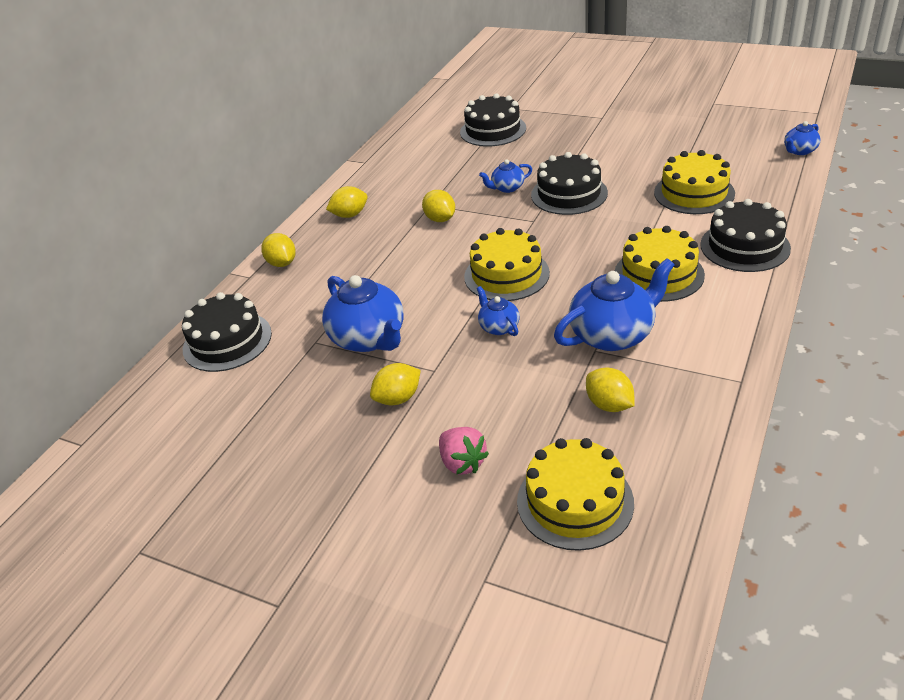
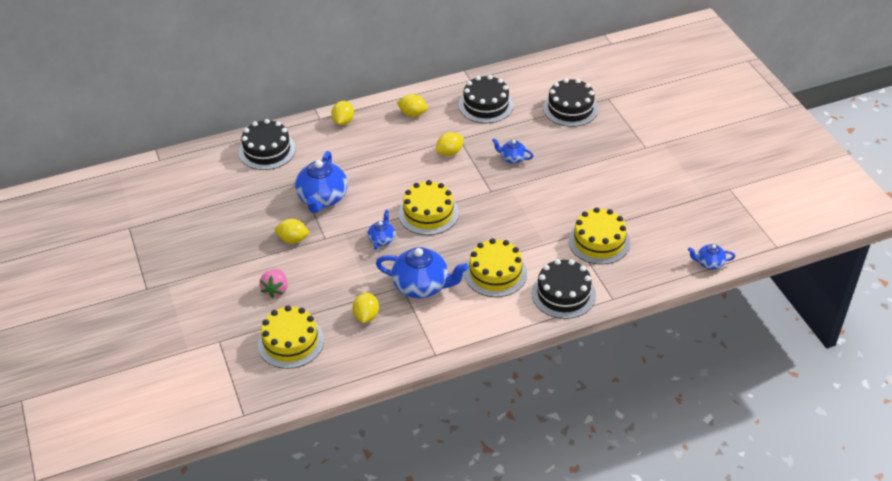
camera: 40 degrees right, 5 degrees up
(440, 219) = (449, 152): yellow lemon -> yellow lemon turned 45 degrees clockwise
(569, 194) = (536, 188): black cake -> black cake (486, 105)

